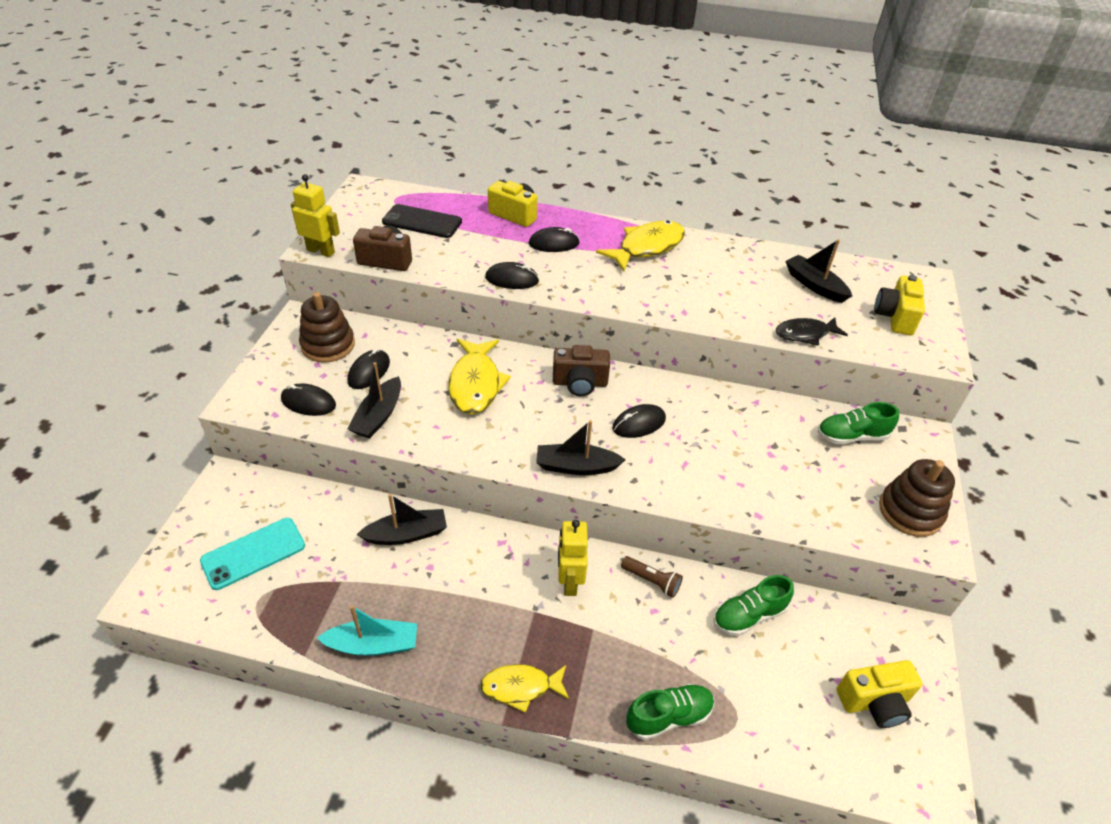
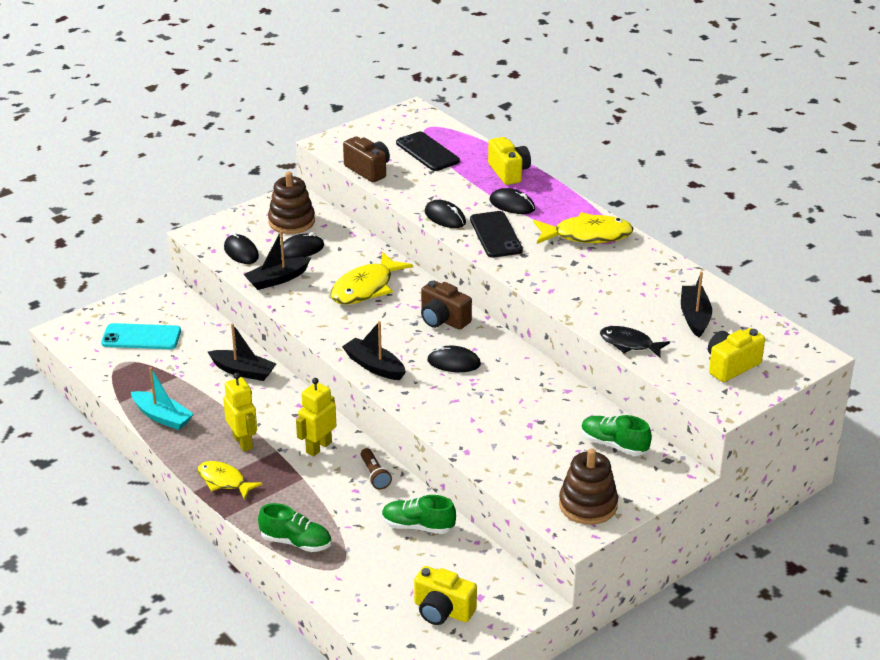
camera: 40 degrees right, 10 degrees down
(321, 251) = (329, 147): yellow robot -> yellow robot (243, 442)
(575, 278) = (496, 235): none -> black phone

